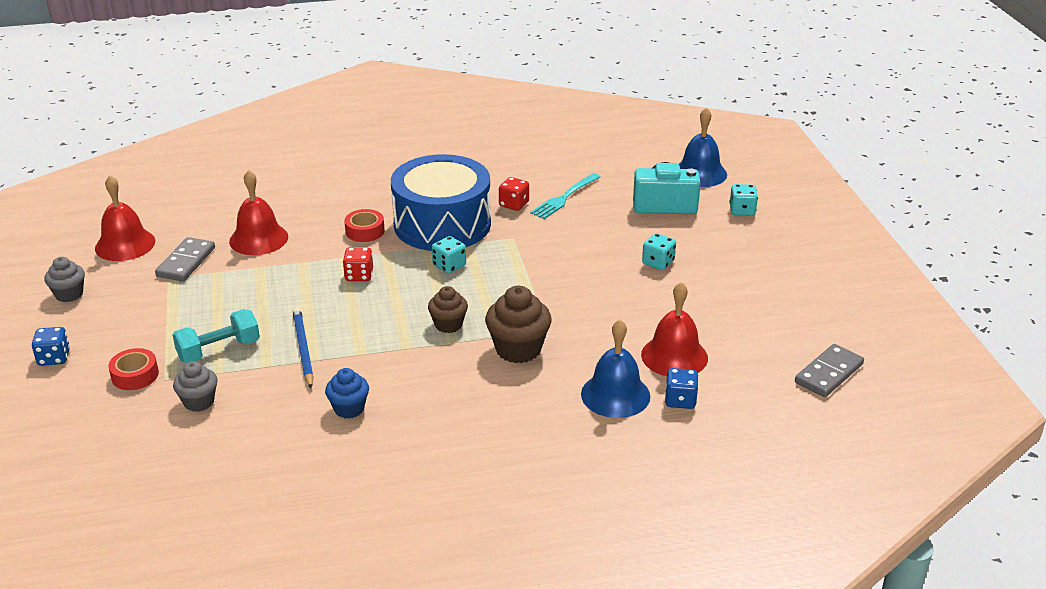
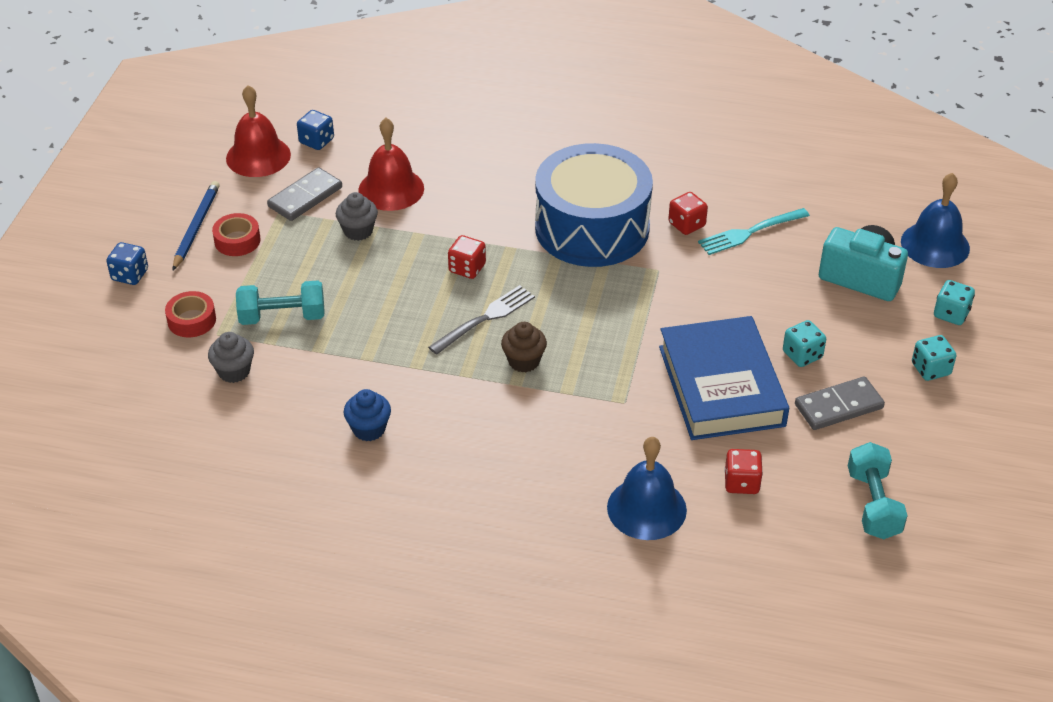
camera: 25 degrees right, 10 degrees up
(69, 294) = (178, 203): grey cupcake -> grey cupcake (358, 231)
(303, 349) = (362, 343): blue pencil -> blue pencil (196, 227)
(365, 231) = (504, 212): red tape -> red tape (237, 240)
(397, 305) = (485, 318): none -> grey fork
(449, 266) = (568, 286): turquoise dice -> turquoise dice (930, 369)
(518, 349) = (578, 416): brown cupcake -> none
(613, 298) = (721, 386): none -> blue book
(674, 356) = (741, 483): red bell -> red dice
(680, 400) = (712, 540): blue dice -> blue dice (316, 141)
(778, 341) = (873, 504): none -> turquoise dumbbell
(828, 373) = (903, 566): grey domino -> grey domino (838, 406)

